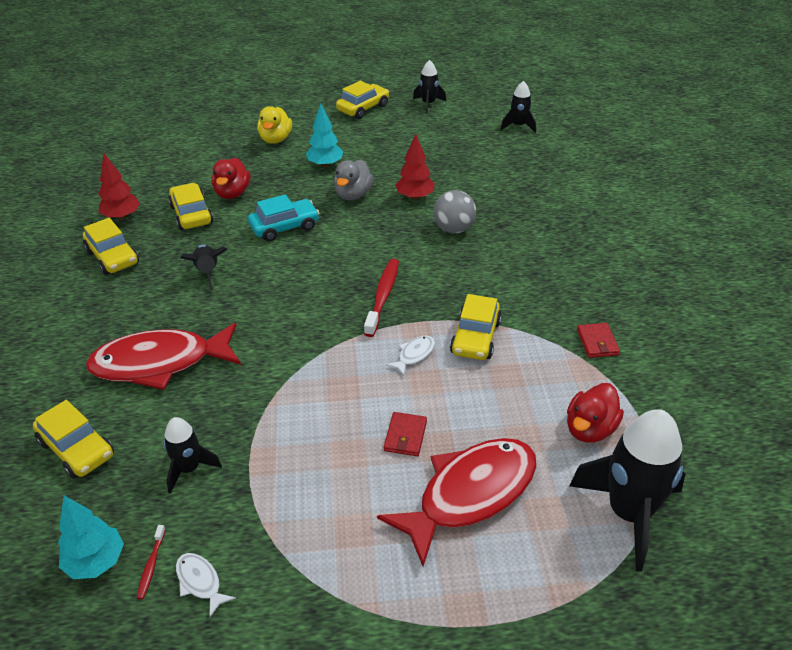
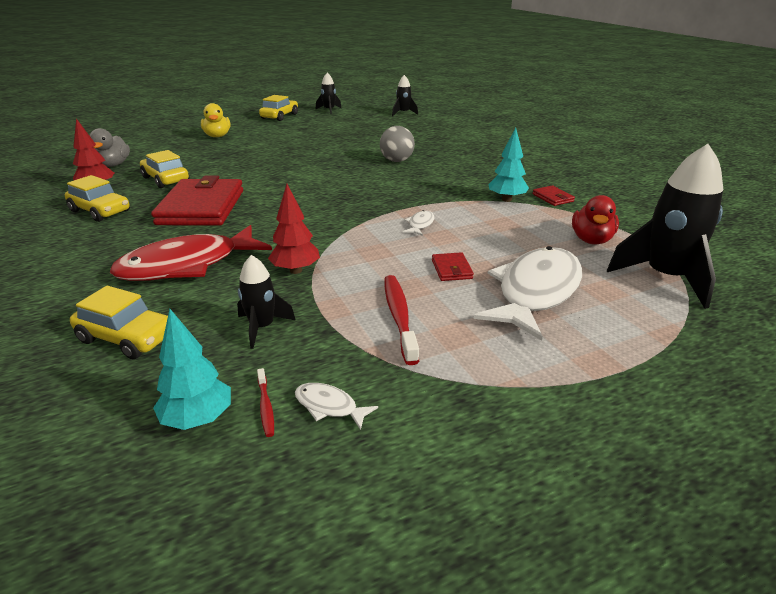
camera: 20 degrees left, 10 degrees down
(207, 272) = (201, 207): black rocket -> red wallet
(232, 193) = (197, 165): red duck -> none
(284, 227) = (256, 176): turquoise car -> none
(325, 165) = (268, 143): turquoise tree -> turquoise tree (506, 199)
(353, 195) = (303, 154): grey duck -> grey duck (113, 165)
(382, 297) = (368, 199): red toothbrush -> red toothbrush (399, 317)
(415, 197) = (353, 150): red tree -> red tree (295, 270)
(470, 494) = (535, 292): red fish -> white fish
(475, 338) = (461, 209): yellow car -> none

